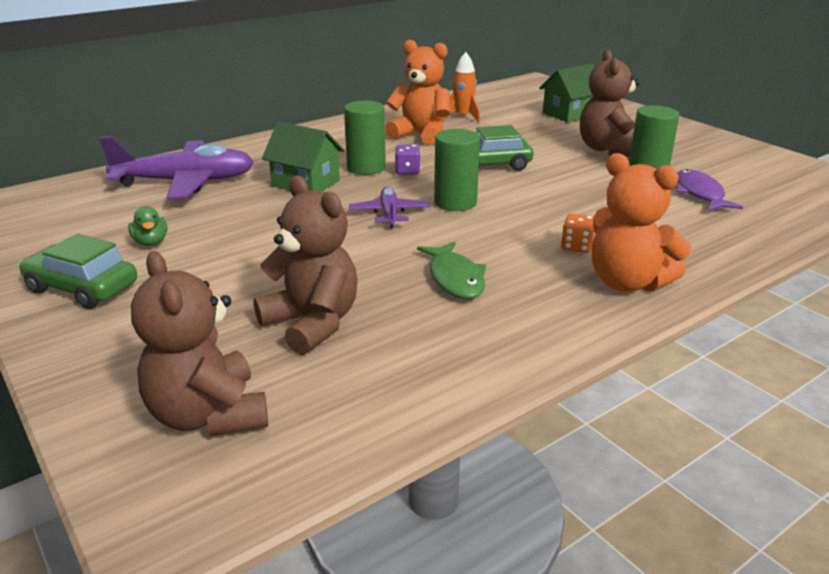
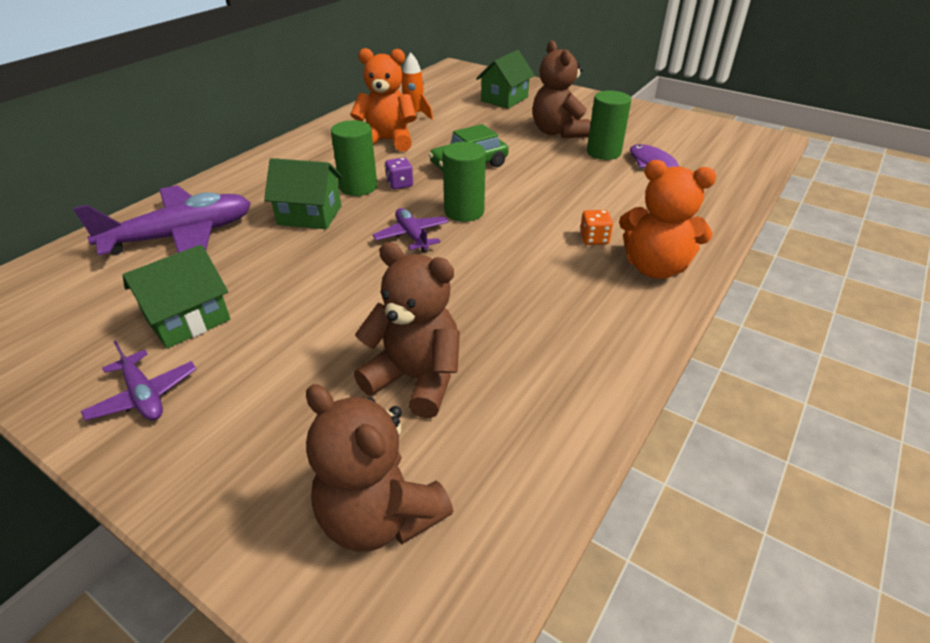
camera: 20 degrees left, 10 degrees up
(82, 288) = (144, 396): green car -> purple plane
(151, 242) = (188, 319): green duck -> green house
(455, 278) = (514, 296): green fish -> none

